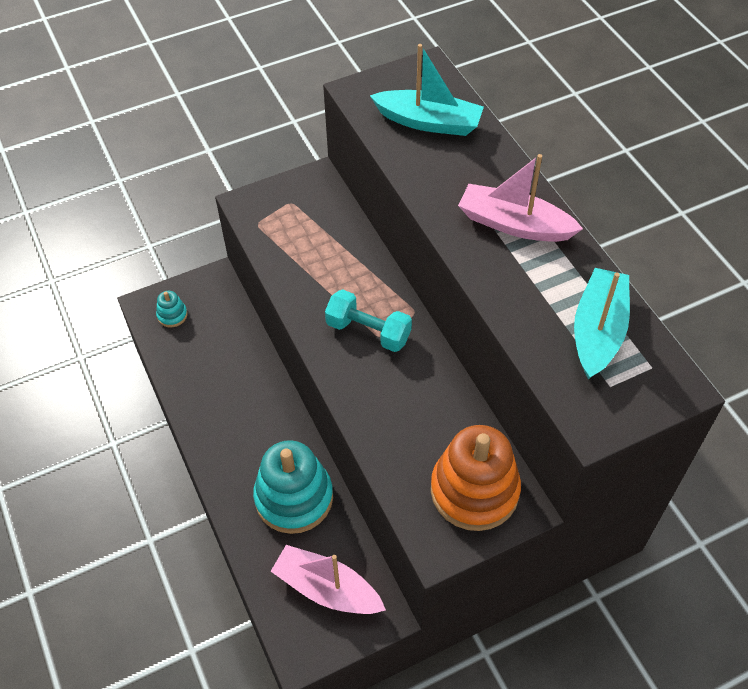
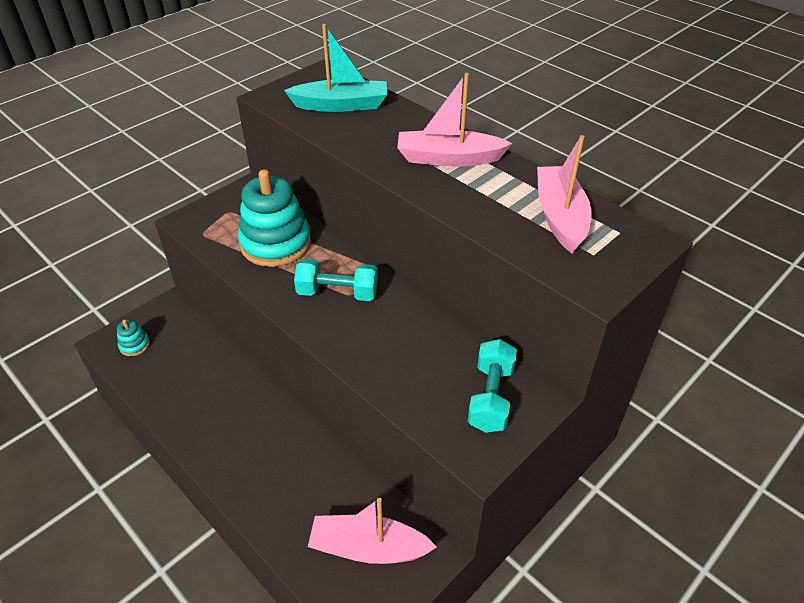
camera: 20 degrees left, 10 degrees down
(294, 498) = (306, 472): turquoise stacking toy -> turquoise stacking toy (276, 243)
(474, 490) = (491, 397): orange stacking toy -> turquoise dumbbell
(598, 331) = (560, 217): turquoise boat -> pink boat

